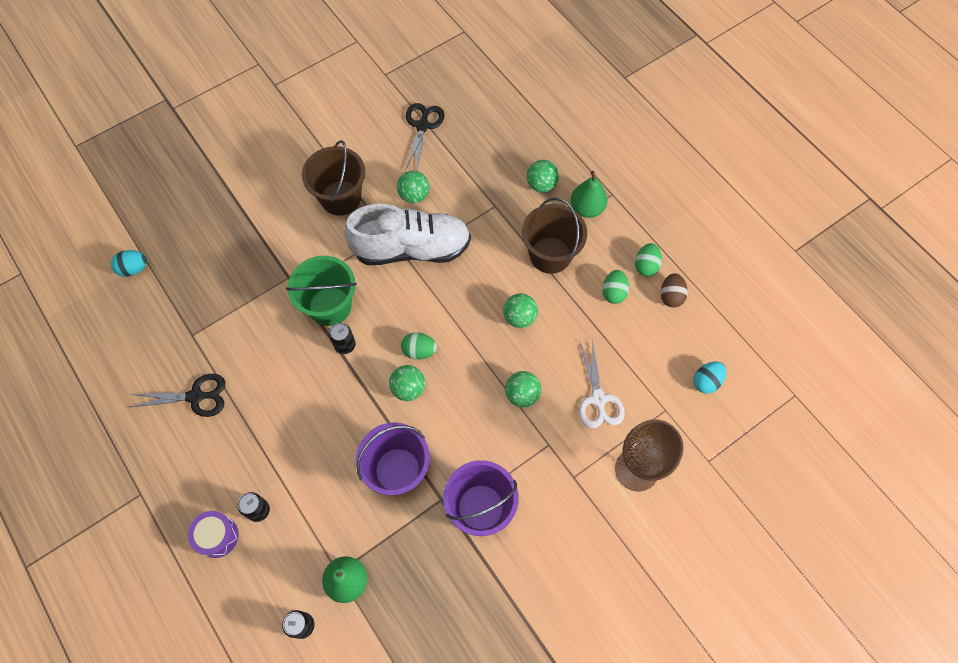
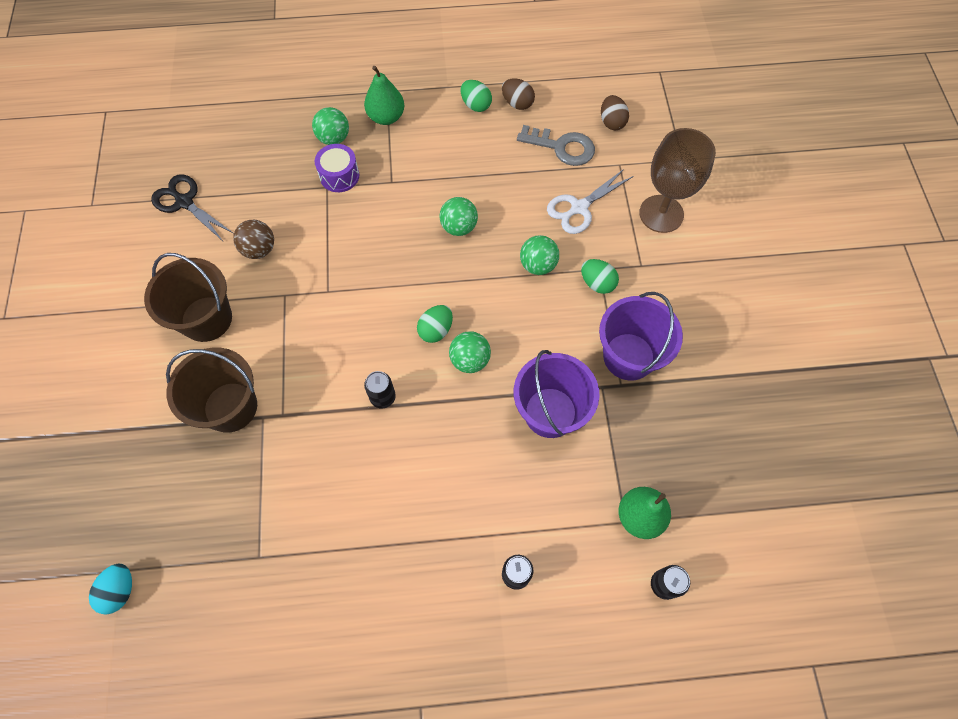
camera: 60 degrees left, 0 degrees up
(195, 396) = (339, 586): black scissors -> none
(217, 536) = (521, 634): purple drum -> purple drum (339, 176)
(330, 306) = (327, 391): green bucket -> none
(411, 248) = (318, 282): white shoe -> none
(414, 195) = (259, 249): green ball -> brown ball
(550, 255) = (412, 170): brown bucket -> brown bucket (230, 407)
(598, 399) = (579, 208): white scissors -> white scissors turned 120 degrees clockwise
(613, 292) = (485, 142): green egg -> green egg (597, 283)
(650, 354) = (562, 147): none -> grey key
(706, 381) = (611, 122): turquoise egg -> brown egg

